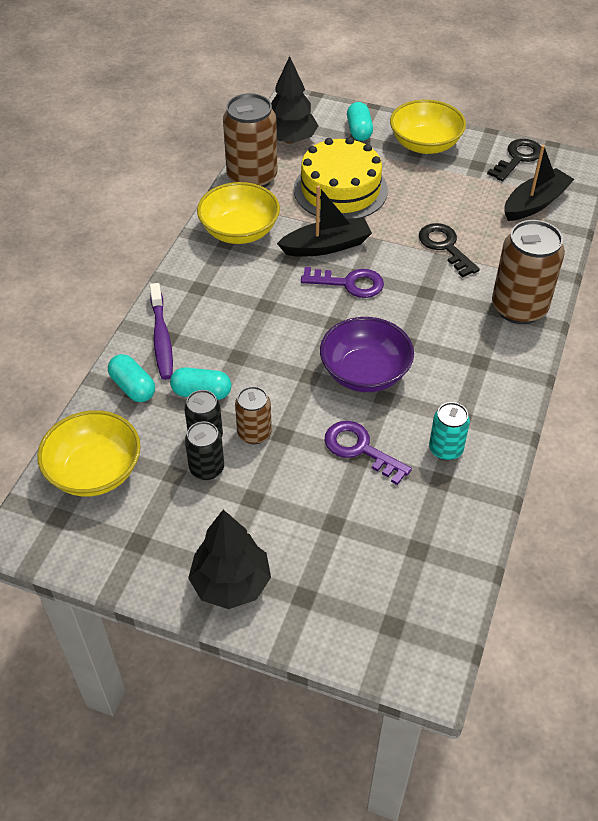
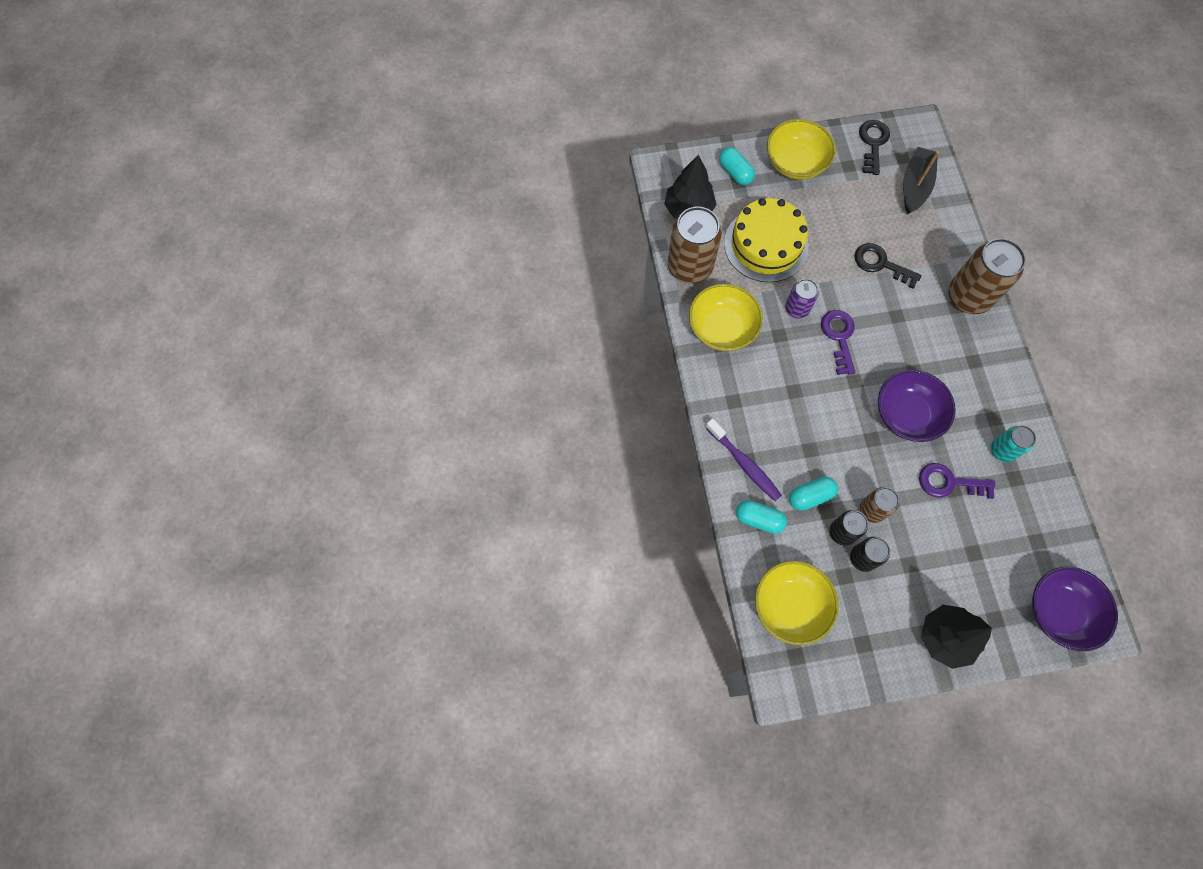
camera: 30 degrees left, 20 degrees up
(326, 246) = (796, 309): black boat -> purple can
(349, 283) = (839, 337): purple key -> purple key turned 75 degrees counterclockwise
(387, 628) = (1059, 611): none -> purple bowl

